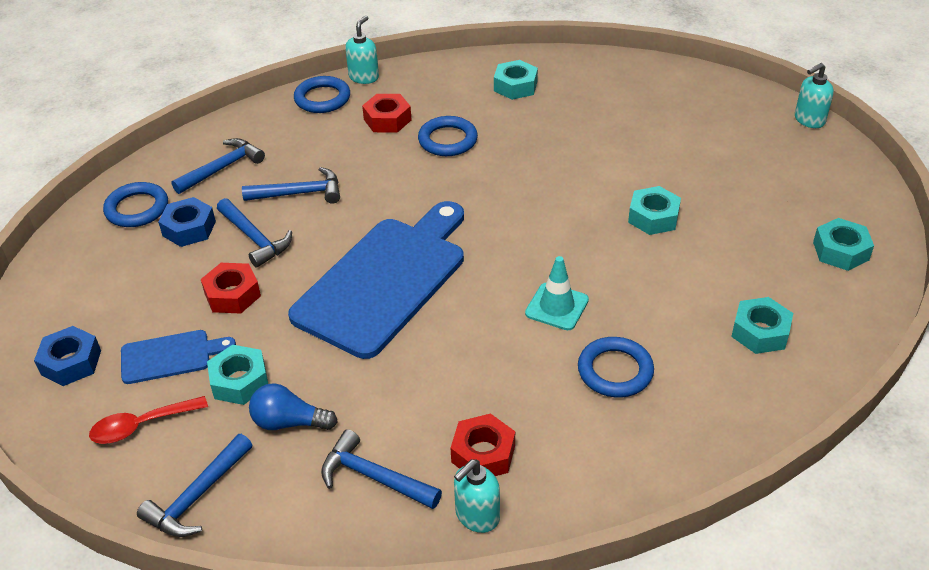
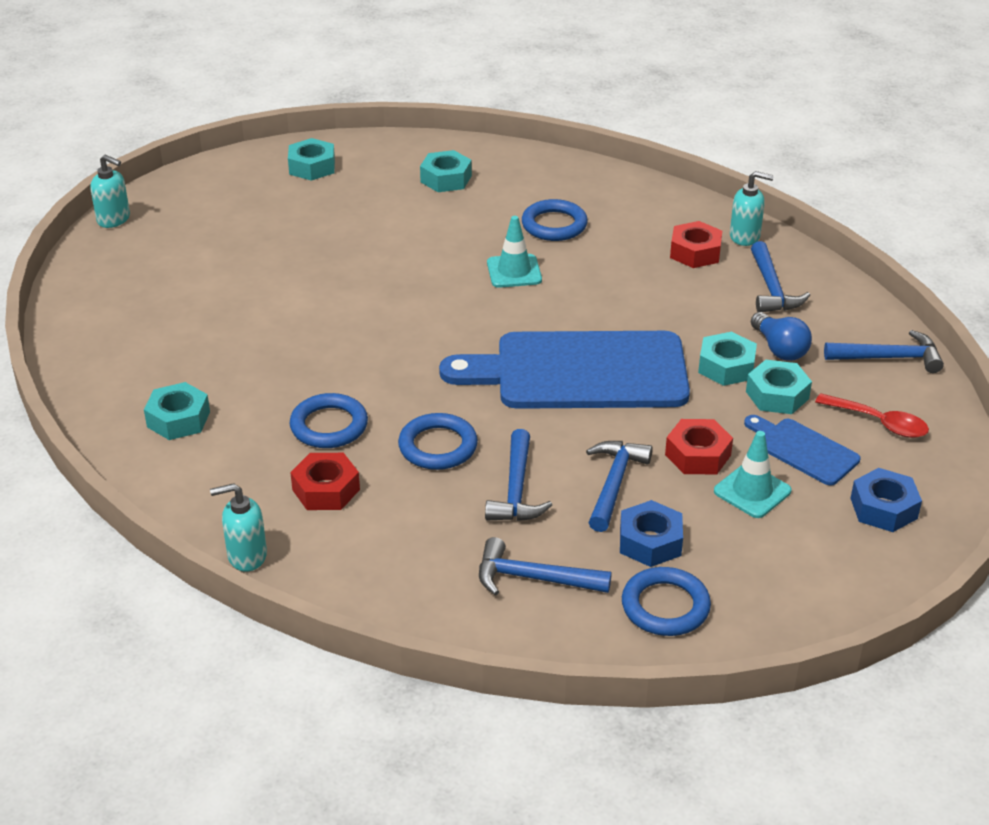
camera: 125 degrees left, 5 degrees down
(169, 302) = (752, 491): none -> turquoise traffic cone
(300, 193) = (516, 490): blue hammer -> blue hammer turned 135 degrees counterclockwise
(322, 98) = (324, 569): blue ring -> blue ring (438, 446)
(653, 217) = (347, 260): turquoise nut -> turquoise nut (726, 367)

